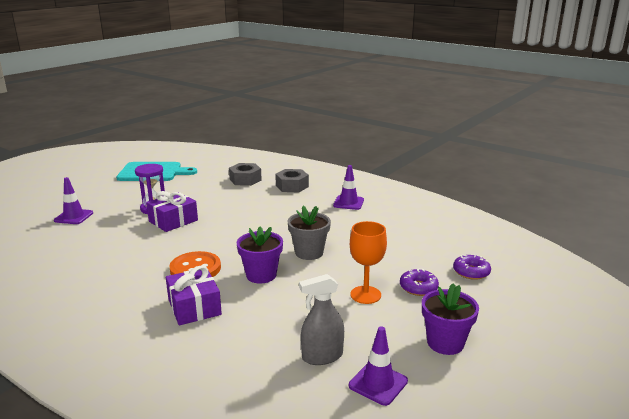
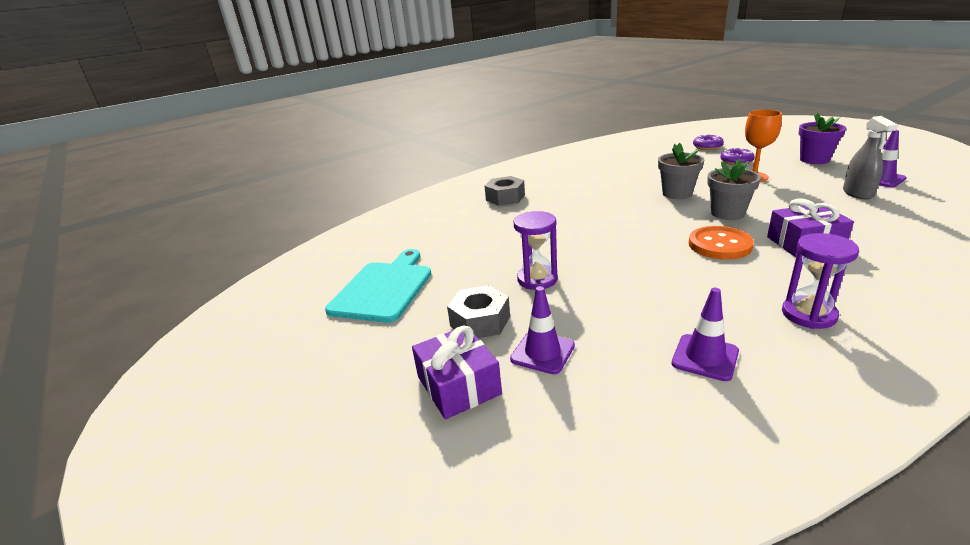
camera: 70 degrees left, 5 degrees up
(82, 295) = (808, 314): none -> purple hourglass
(173, 221) = (584, 263): purple gift -> purple gift (458, 385)
(245, 180) = (467, 221): grey nut -> grey nut (480, 321)
(261, 275) = (727, 213): purple flower pot -> grey flower pot
(348, 203) = (564, 175): purple traffic cone -> purple traffic cone (705, 357)

